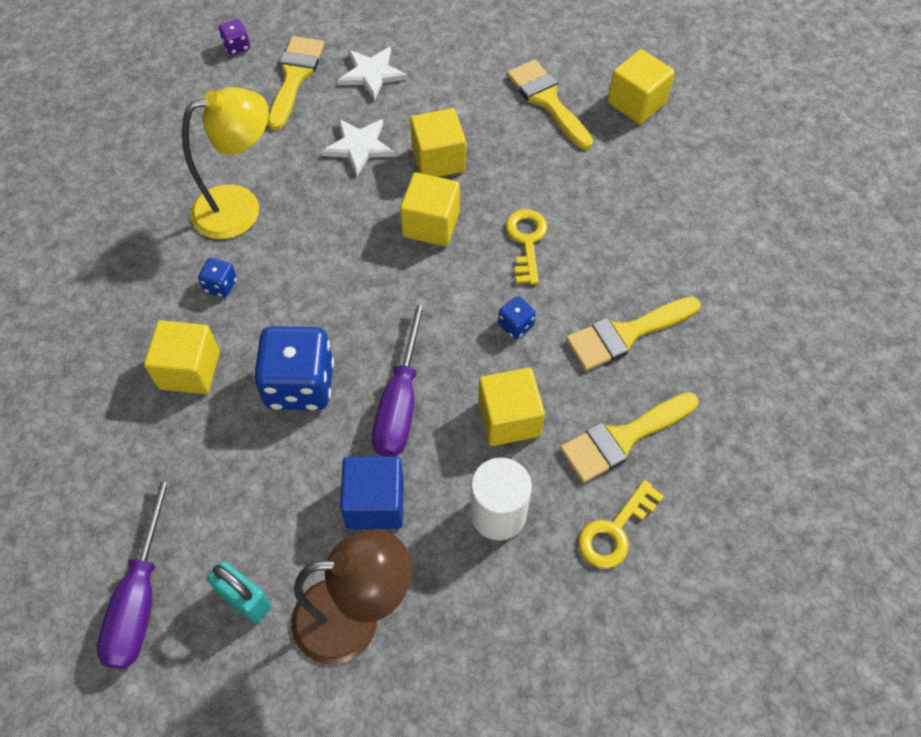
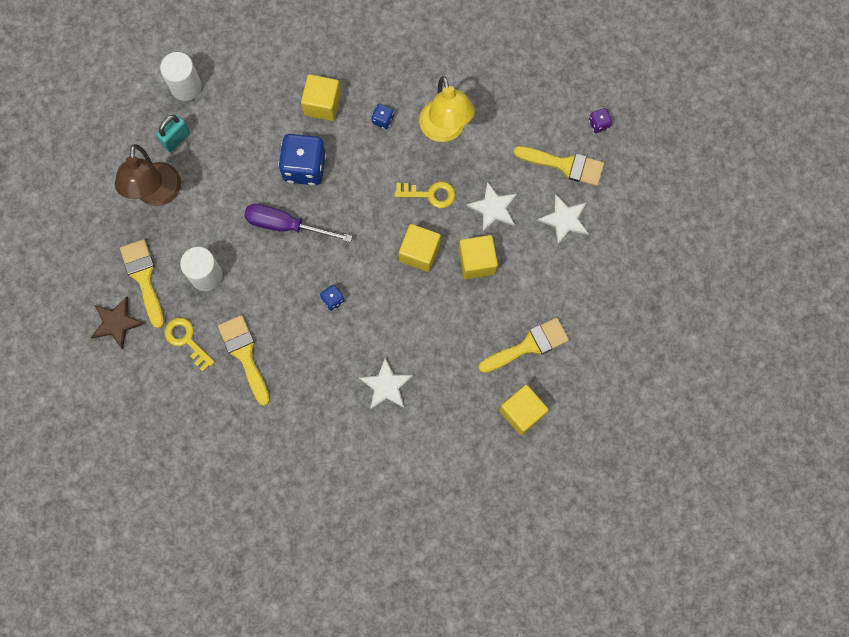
camera: 95 degrees right, 15 degrees up
(140, 596) = (186, 86): purple screwdriver -> white cylinder
(375, 503) = (222, 208): blue cube -> none
(509, 419) = (266, 288): yellow cube -> none
(526, 241) = (399, 314): yellow key -> yellow key (430, 194)
(604, 658) = (116, 323): none -> brown star
(625, 334) = (318, 369): yellow brush -> yellow brush (143, 278)
(632, 248) = (386, 386): none -> white star

